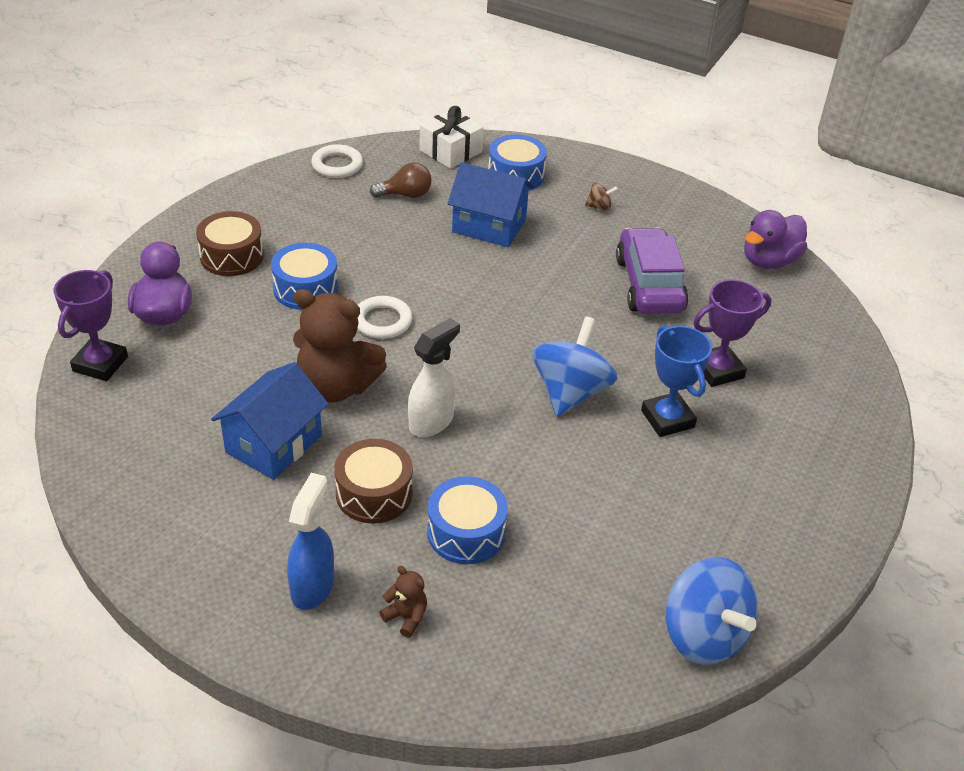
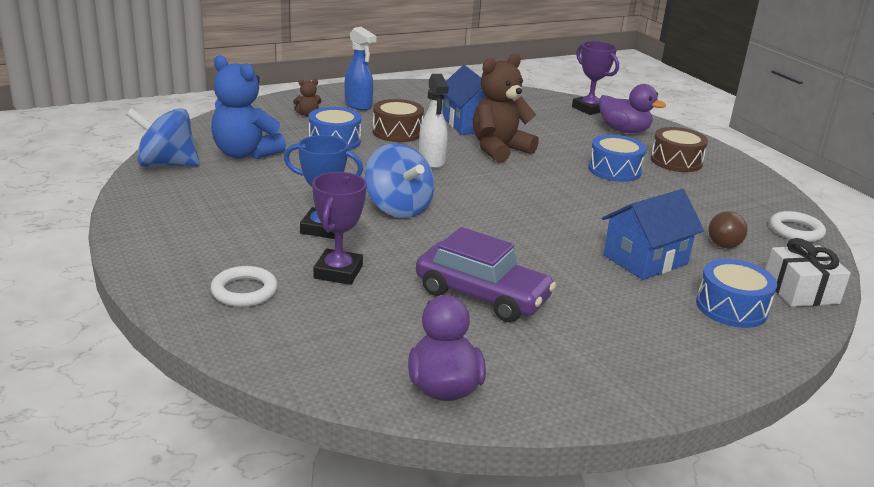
camera: 125 degrees right, 15 degrees down
(382, 321) = (551, 180): white ring -> white ring (244, 291)
(593, 588) = (245, 154): none -> blue teddy bear
(599, 207) = (636, 329): brown spinning top -> none

